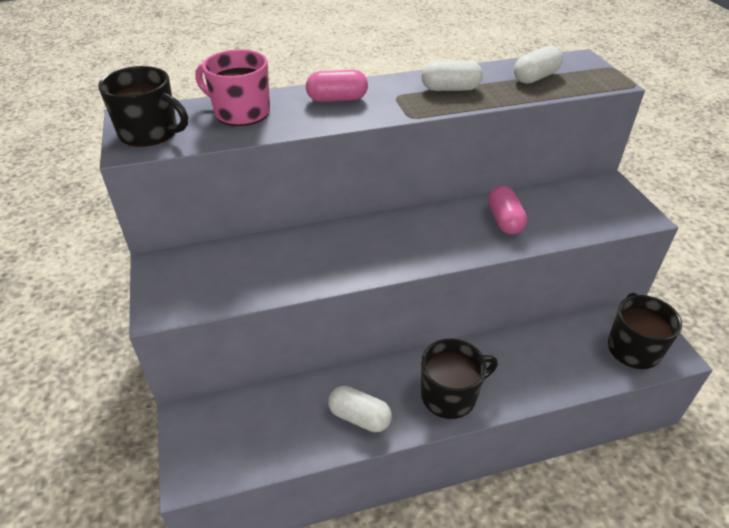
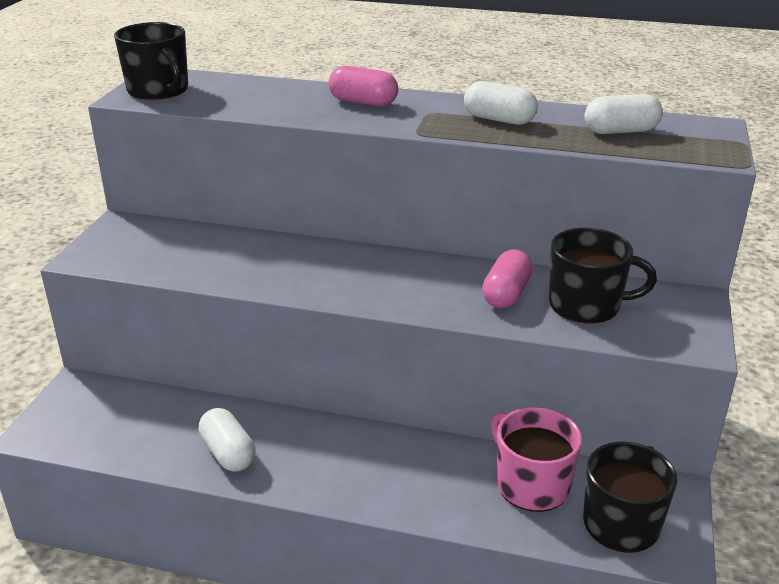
camera: 30 degrees right, 10 degrees down
(241, 112) = (256, 92): pink mug -> pink mug (531, 484)
(450, 395) = (341, 474): black mug -> black mug (586, 305)

